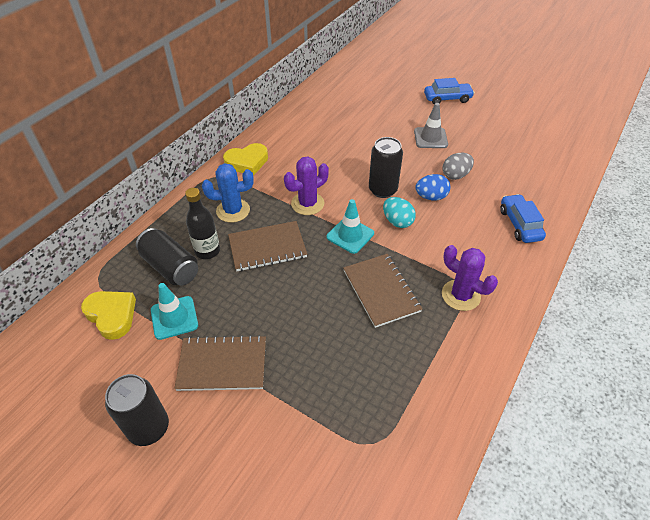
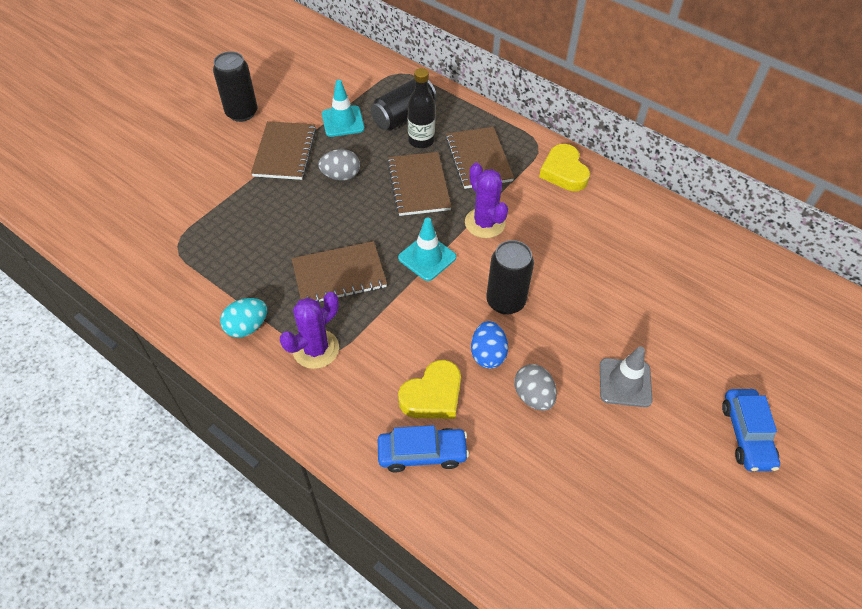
camera: 95 degrees right, 5 degrees up
(112, 315) = (355, 85): yellow heart -> yellow heart (433, 395)
(233, 211) = (478, 159): blue cactus -> brown notebook
(258, 307) = (341, 176): none -> grey egg
(397, 221) = (444, 308): turquoise egg -> turquoise egg (247, 327)

